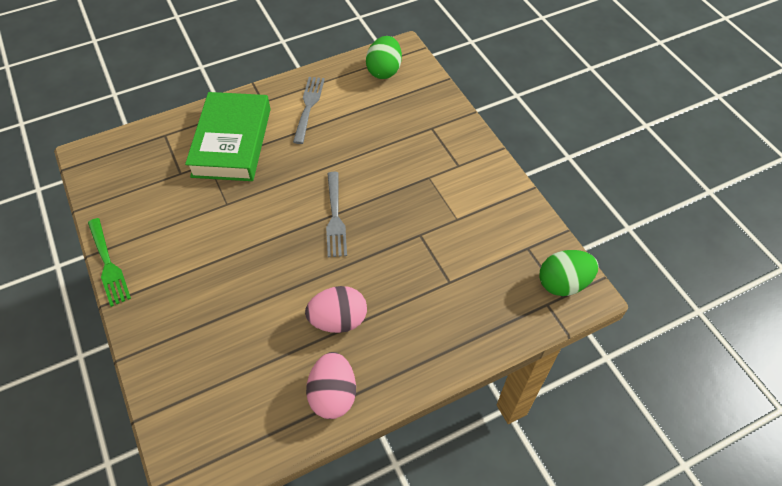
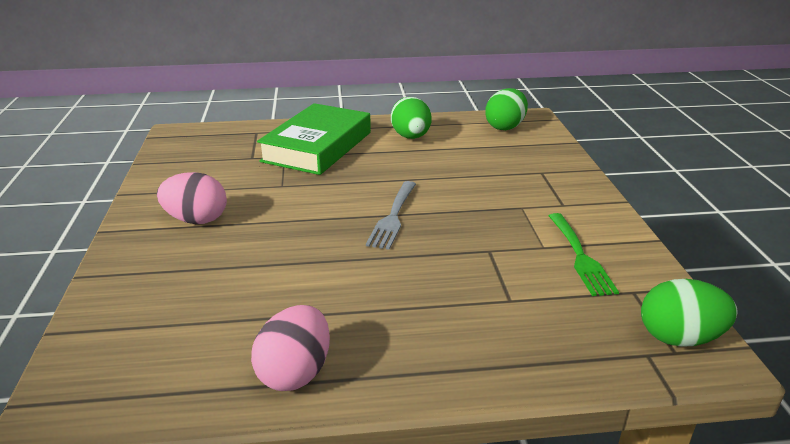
camera: 20 degrees right, 25 degrees down
(108, 264) = (131, 204): green fork -> green fork (580, 256)
(308, 106) = (411, 137): grey fork -> green egg
(338, 320) = (346, 302): pink egg -> pink egg (196, 220)

